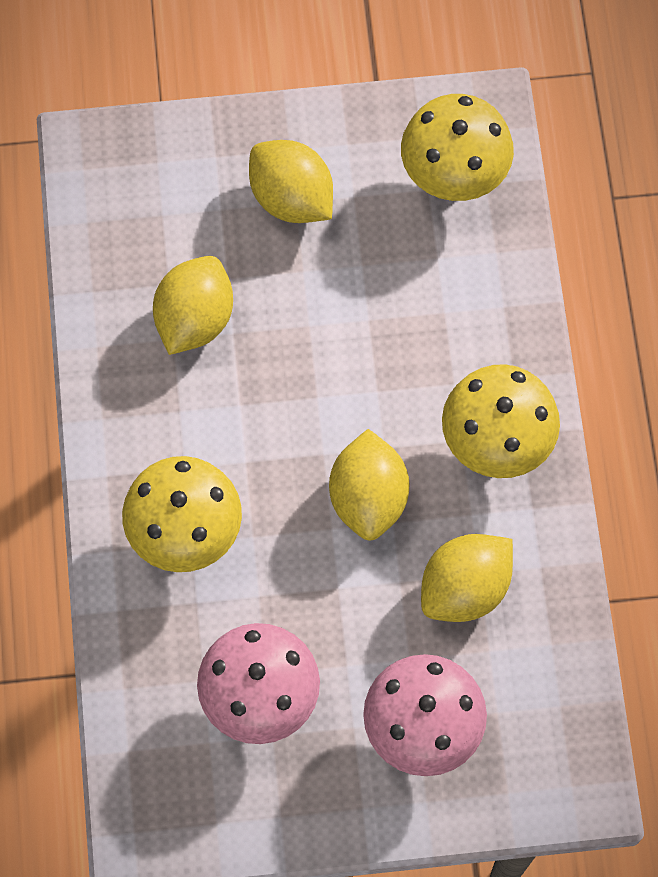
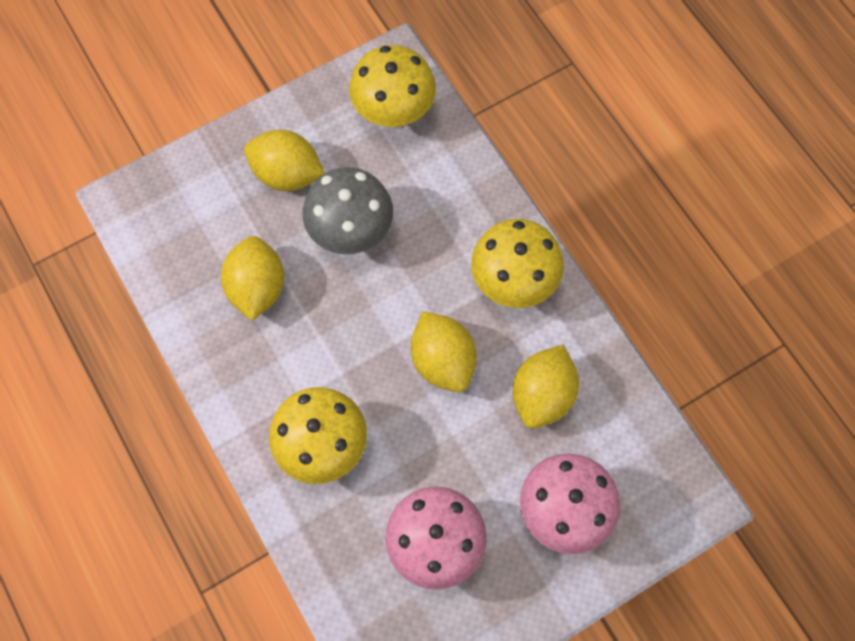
camera: 25 degrees left, 0 degrees up
(333, 301) = (351, 233): none -> grey mushroom

